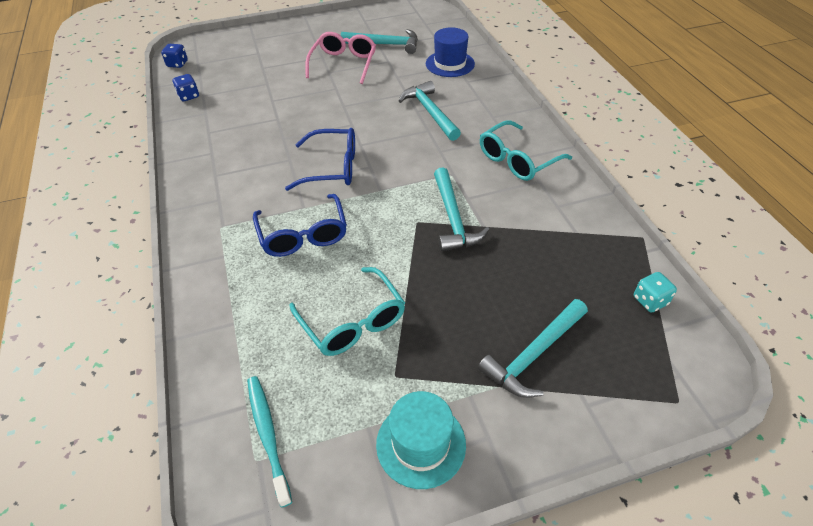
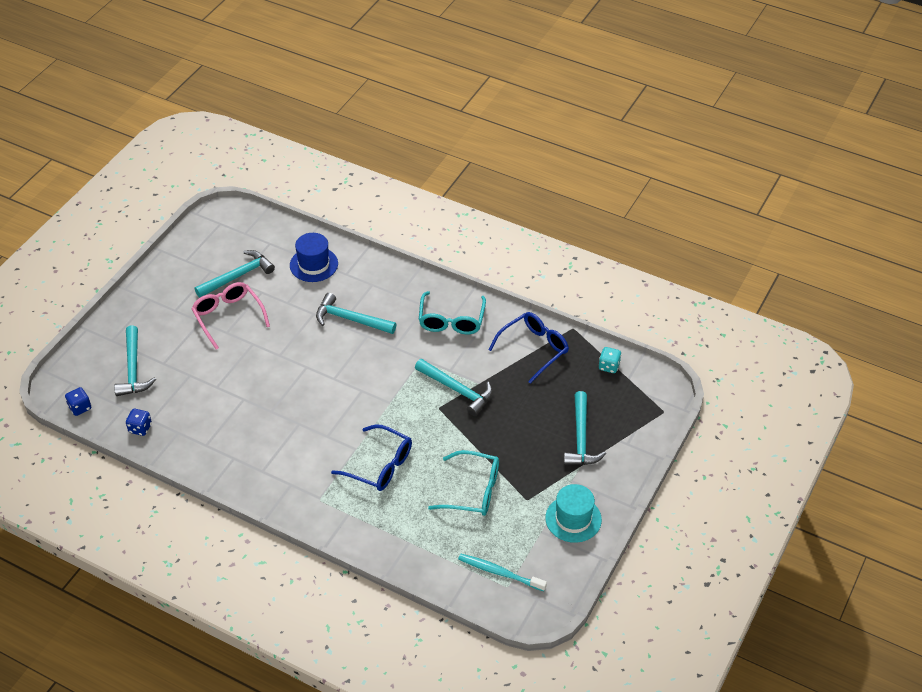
camera: 45 degrees left, 0 degrees up
(240, 61) = (133, 369): none -> turquoise hammer
(332, 168) = (337, 408): blue glasses -> blue glasses (534, 349)

